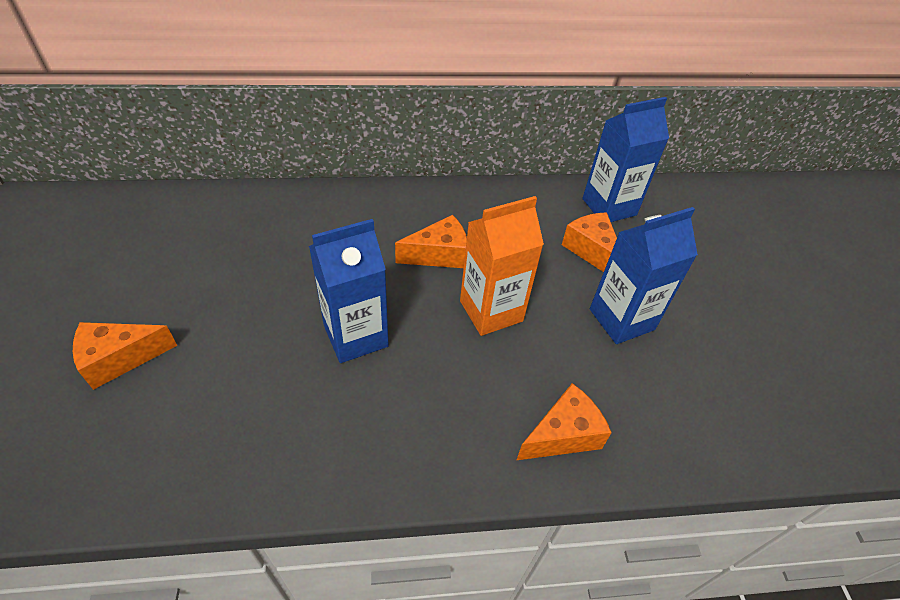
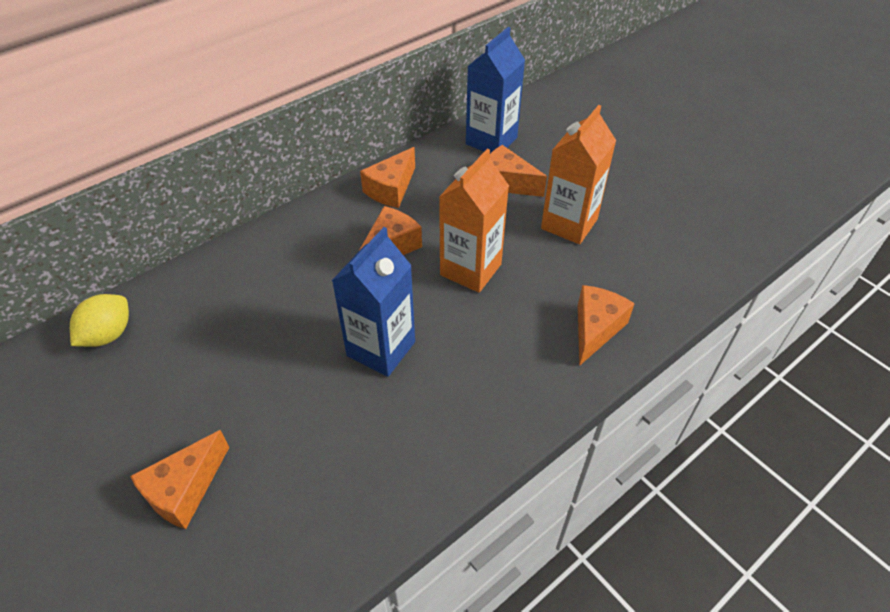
camera: 30 degrees left, 0 degrees up
(180, 211) = (108, 335): none -> yellow lemon
(482, 206) = (391, 189): none -> orange cheese
(621, 319) = (569, 224): blue carton -> orange carton

